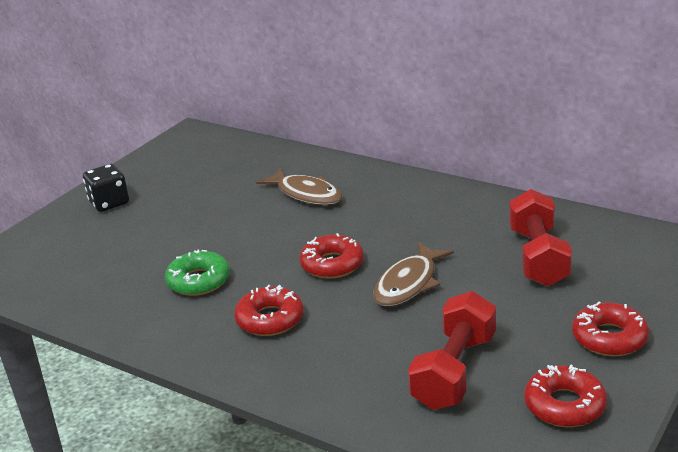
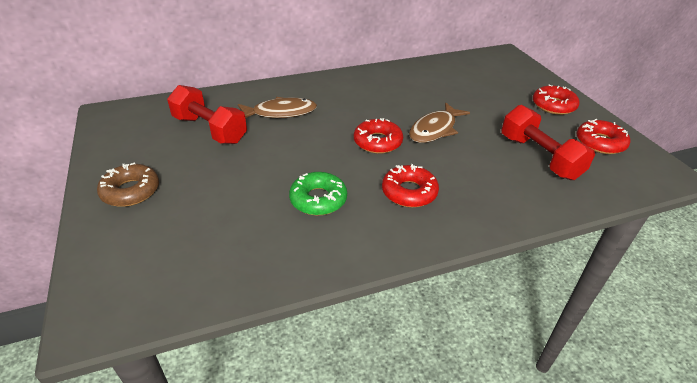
camera: 55 degrees left, 10 degrees up
(109, 203) = (131, 191): black dice -> brown donut
(408, 283) = (435, 129): brown fish -> brown fish turned 60 degrees clockwise
(538, 257) = (460, 86): red dumbbell -> red dumbbell (210, 130)

